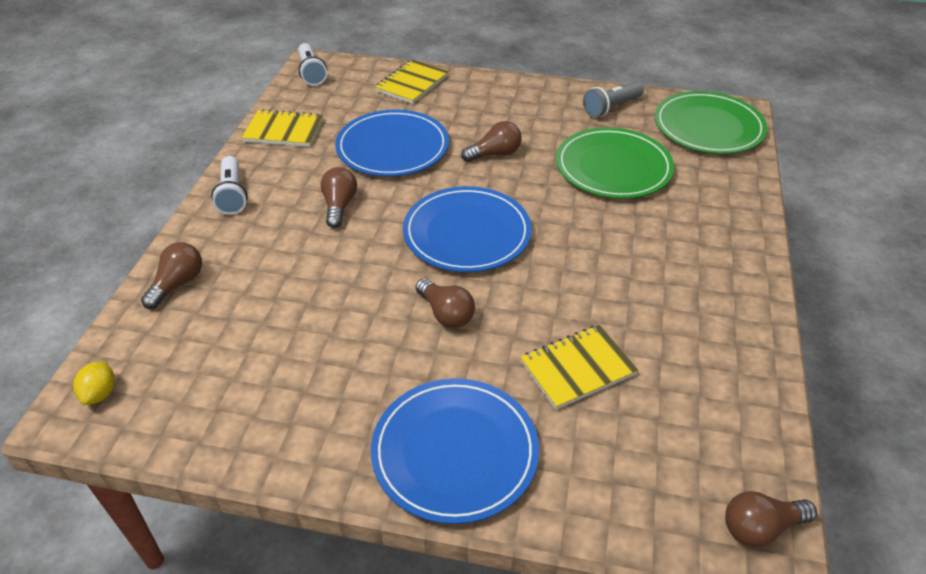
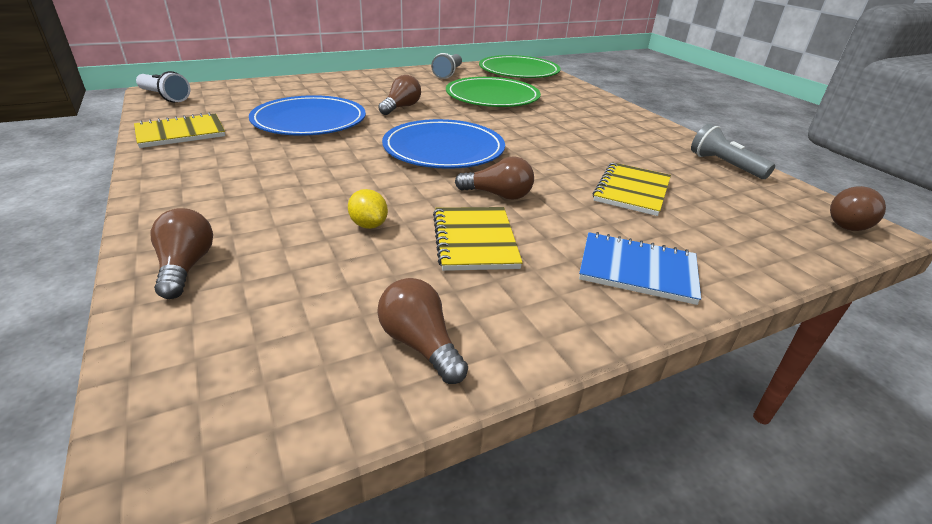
camera: 40 degrees left, 10 degrees down
(100, 393) = (189, 411): yellow lemon -> yellow lemon (368, 225)
(232, 195) = (173, 184): white flashlight -> none
(339, 206) = (307, 163): brown light bulb -> brown light bulb (420, 344)
(412, 84) = (277, 87): yellow notebook -> yellow notebook (475, 240)
(455, 452) = (637, 270): blue plate -> blue notebook
(743, 385) = (724, 165): none -> grey flashlight

